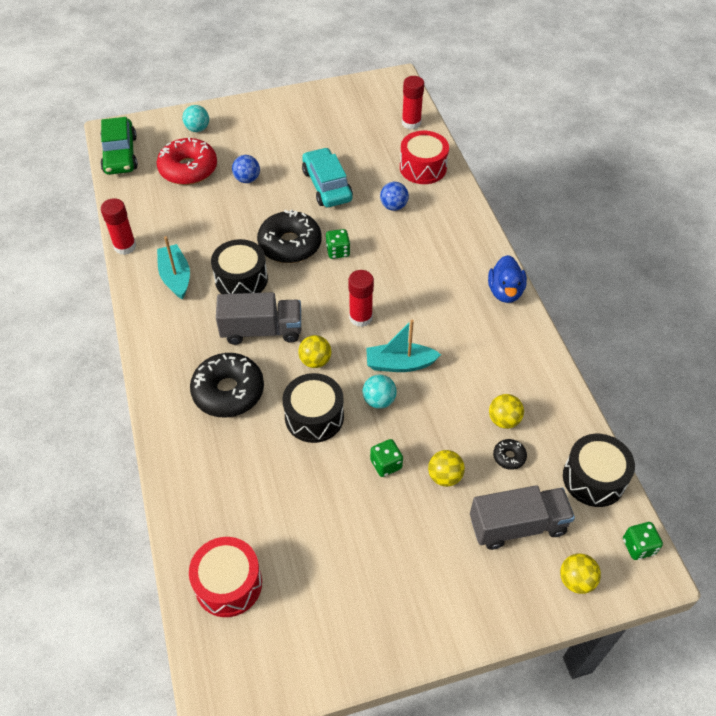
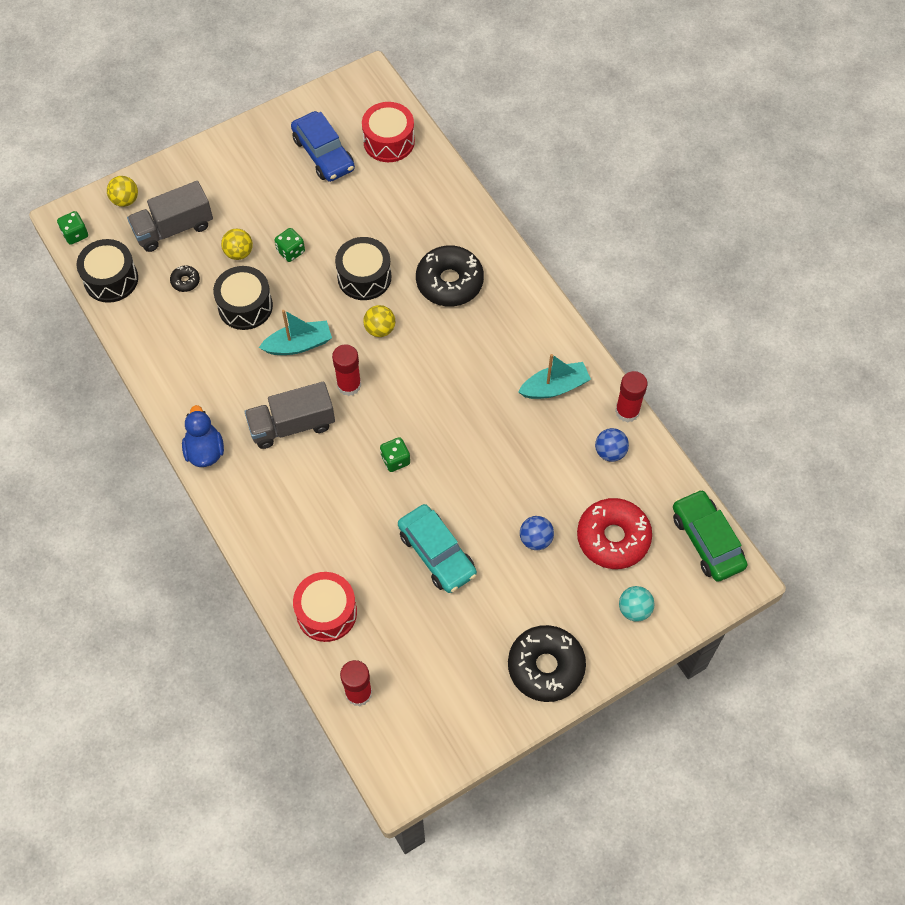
camera: 165 degrees right, 10 degrees up
(175, 277) = (554, 387): turquoise boat -> turquoise boat turned 75 degrees counterclockwise
(241, 279) = (486, 400): black drum -> black drum (245, 306)
(261, 330) = (442, 348): grey truck -> grey truck (292, 425)
(290, 244) = (451, 457): black donut -> black donut (546, 667)
(315, 586) = (323, 154): none -> blue car
(379, 400) = (310, 305): turquoise ball -> none
(393, 206) = (349, 540): blue ball -> blue ball (610, 452)
(504, 420) = (193, 312): yellow ball -> none

